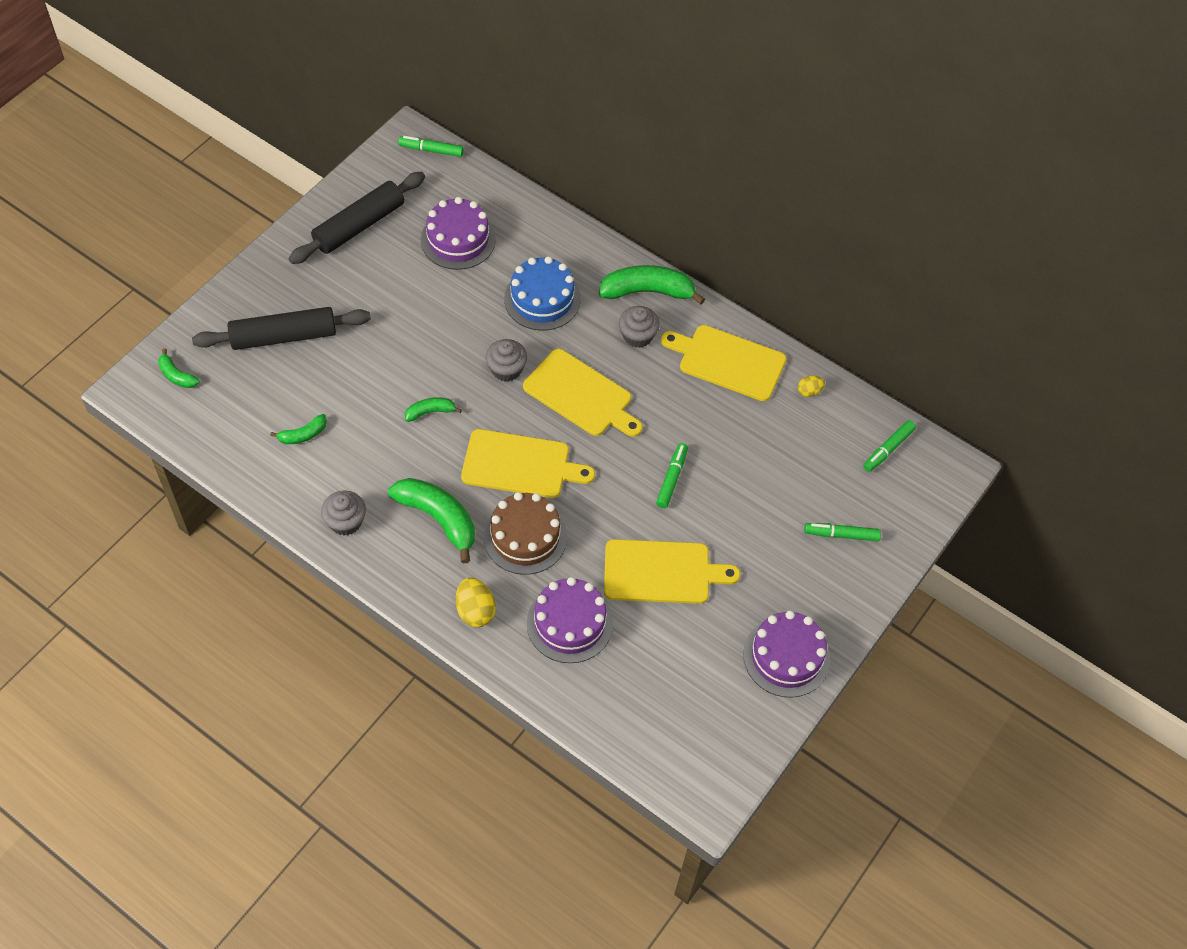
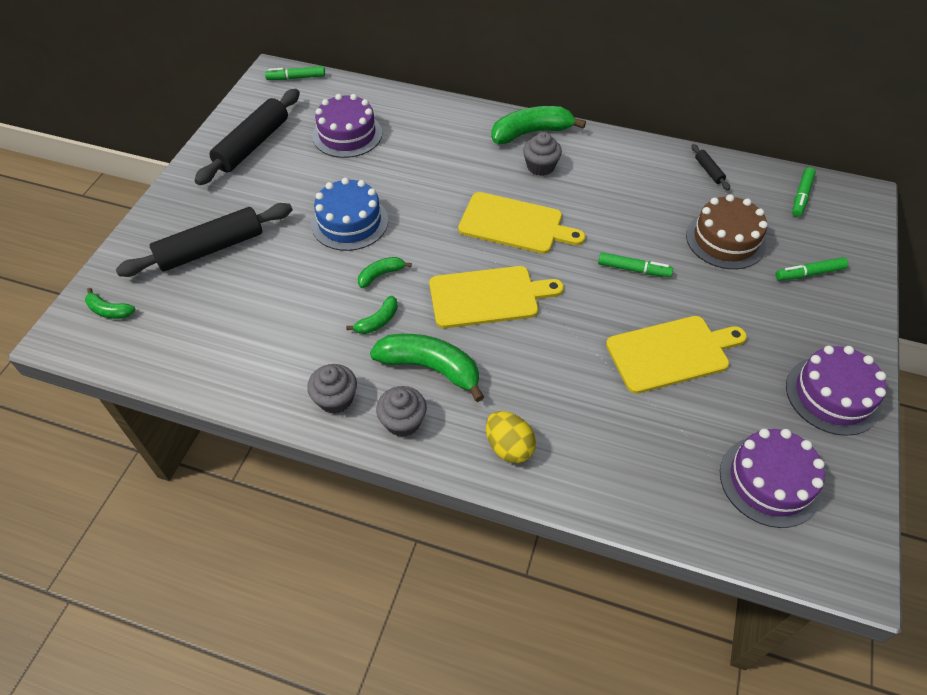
camera: 15 degrees left, 5 degrees down
(303, 435) = (261, 329): green banana -> green banana (378, 321)
(506, 369) = (437, 221): grey cupcake -> grey cupcake (403, 421)
(525, 537) = (524, 360): brown cake -> brown cake (725, 240)
(542, 299) = (443, 160): blue cake -> blue cake (349, 222)
(569, 623) = (610, 429): purple cake -> purple cake (769, 481)
(672, 478) = (633, 269): green marker -> green marker turned 105 degrees clockwise
(728, 362) = (628, 166): yellow cutting board -> none
(809, 391) = (708, 171): yellow egg -> black rolling pin

